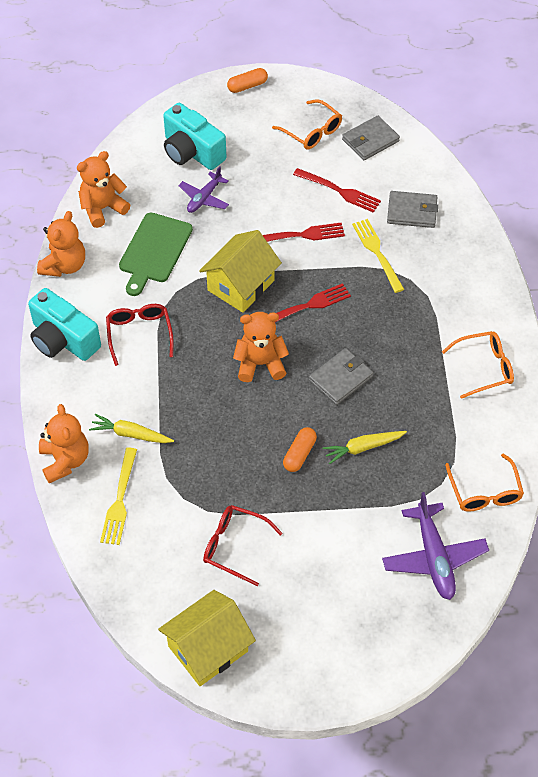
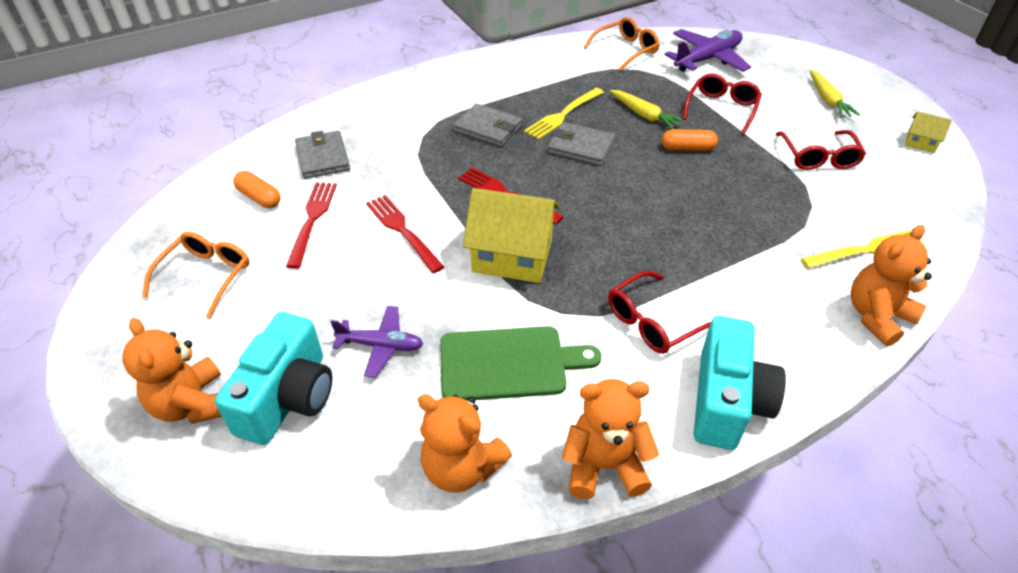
camera: 115 degrees left, 10 degrees down
(131, 434) = (787, 273): yellow carrot -> yellow carrot (827, 100)
(208, 648) = (920, 143): yellow house -> yellow house, size x0.47
(247, 86) = (112, 382): orange capsule -> orange capsule (259, 197)
(260, 364) = (609, 205): orange teddy bear -> orange teddy bear (192, 404)
(342, 516) = (721, 109): none -> red glasses
(370, 140) = (210, 218): grey wallet -> grey wallet (488, 129)
(377, 253) = (398, 166): yellow fork -> yellow fork (563, 115)
(484, 368) = (502, 74): orange glasses -> none

